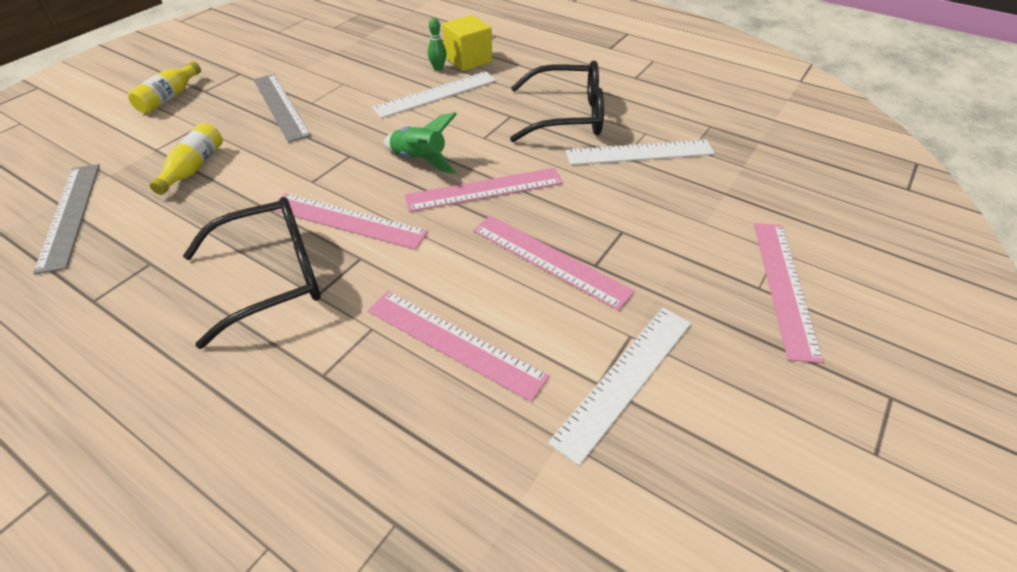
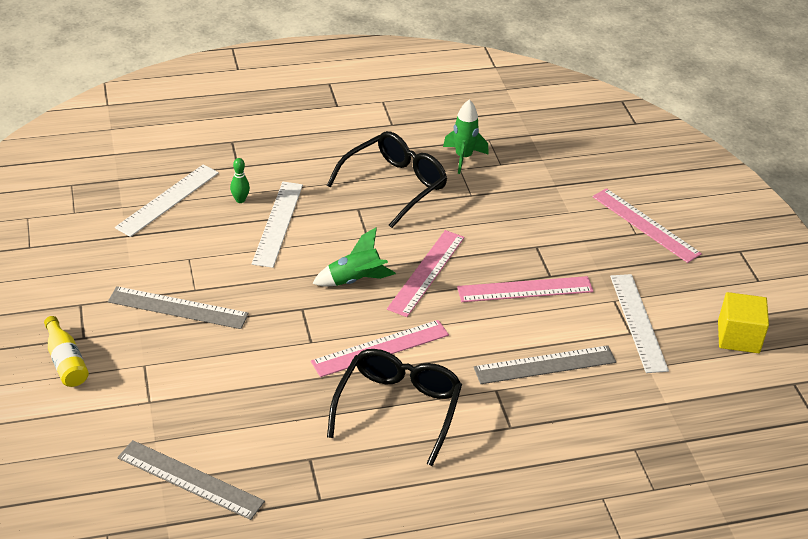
camera: 50 degrees left, 5 degrees down
(194, 168) = (210, 392): yellow bottle -> none
(454, 342) = (545, 365): pink ruler -> grey ruler
(468, 60) = (250, 178): yellow cube -> yellow cube (738, 337)
(639, 152) = (476, 186): white ruler -> white ruler (167, 200)
(662, 127) = (463, 157): none -> green rocket

